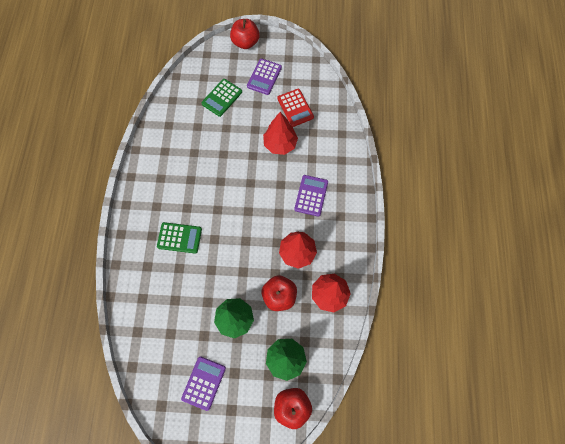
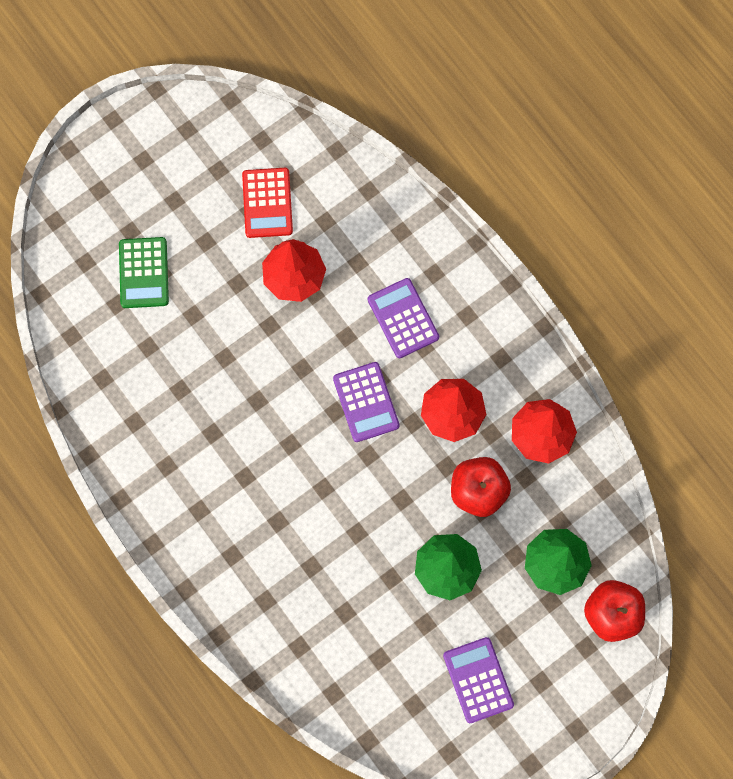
camera: 40 degrees left, 5 degrees up
(179, 238) = (274, 526): green calculator -> none
(245, 42) = (97, 154): red apple -> none
(264, 77) = (177, 189): purple calculator -> purple calculator (366, 402)
(295, 108) = (267, 203): red calculator -> red calculator turned 60 degrees clockwise

